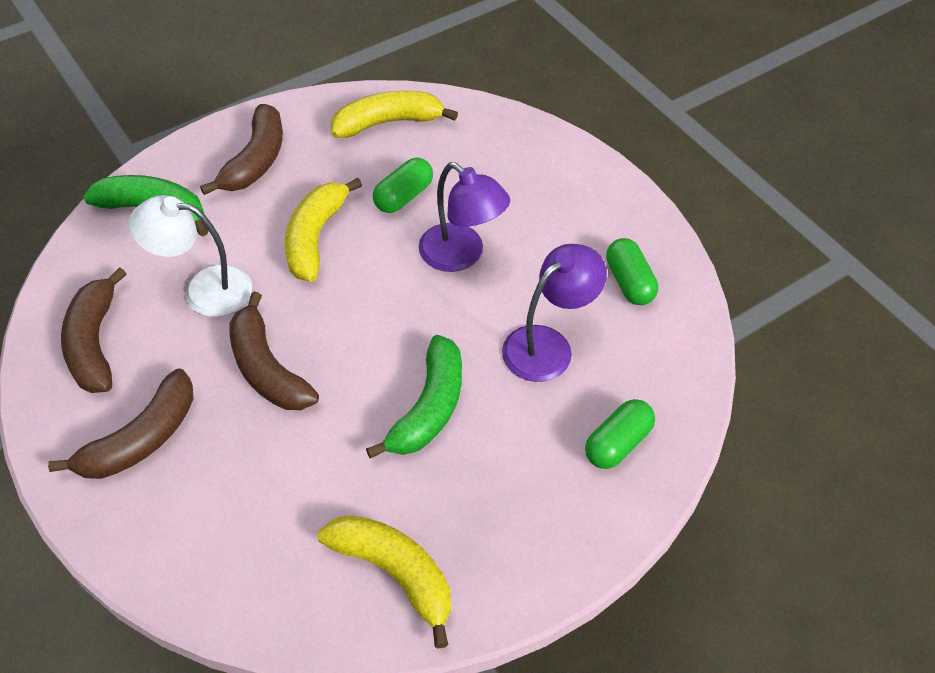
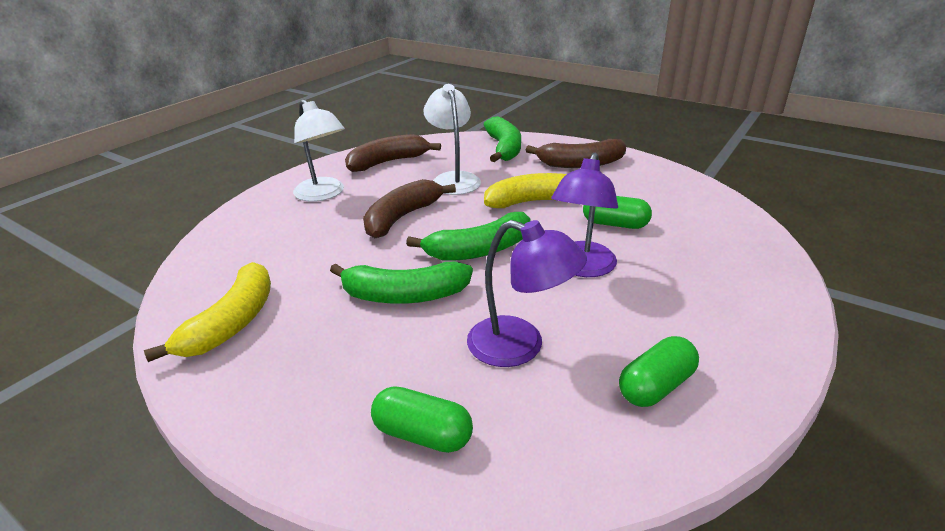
camera: 70 degrees right, 20 degrees down
(141, 438) = (324, 194): brown banana -> white lamp
(383, 320) = (479, 250): none -> green banana
(388, 123) = (682, 197): yellow banana -> none

